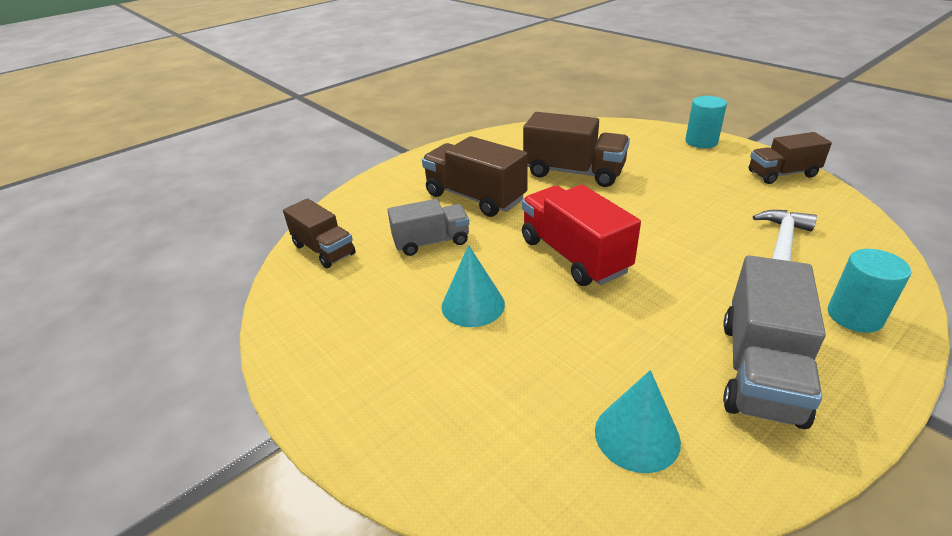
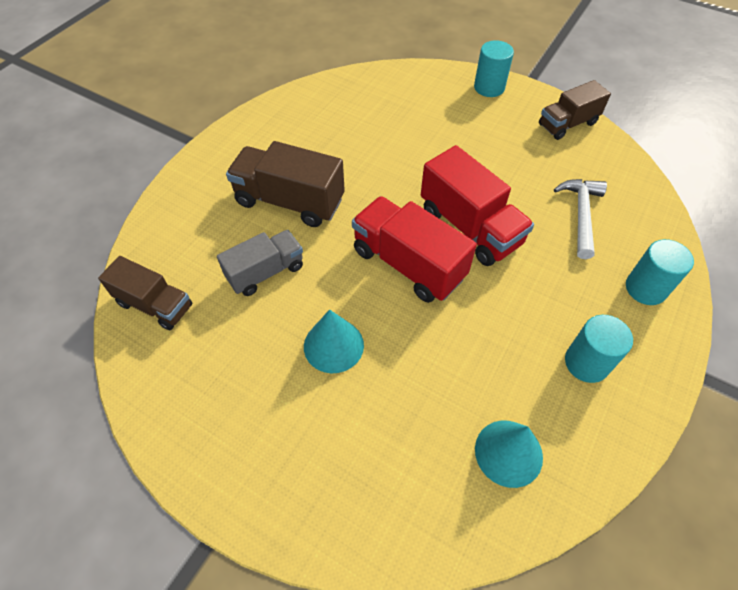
camera: 20 degrees left, 20 degrees up
(574, 172) = (378, 149): brown truck -> none
(649, 237) = (470, 227): none -> red truck
(760, 370) = (586, 363): grey truck -> turquoise cylinder

